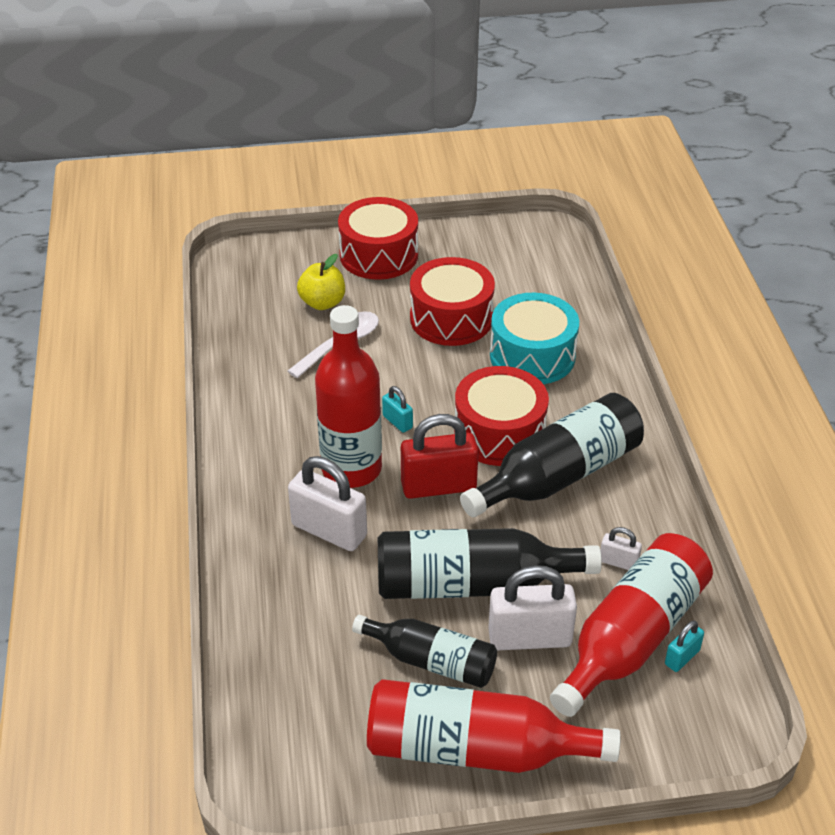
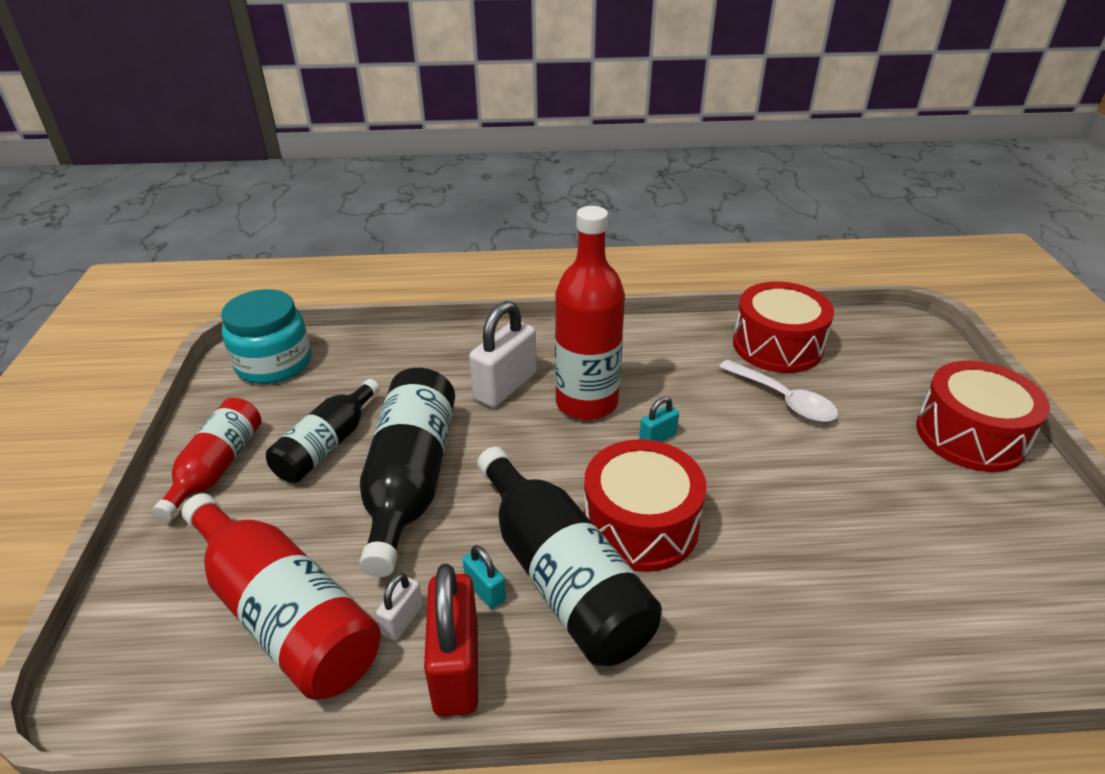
camera: 95 degrees right, 5 degrees down
(291, 755) = (274, 363): none -> turquoise jar
(322, 303) = (854, 388): yellow apple -> none
(438, 486) = (555, 464): red padlock -> red padlock (456, 667)
(451, 318) = (859, 495): red drum -> red drum (777, 346)
(475, 749) = (217, 467): red bottle -> red bottle, size x0.63
(529, 638) = (323, 520): white padlock -> none
(532, 356) = (800, 575): turquoise drum -> none
(682, 657) = (233, 664): turquoise padlock -> turquoise padlock (485, 590)

